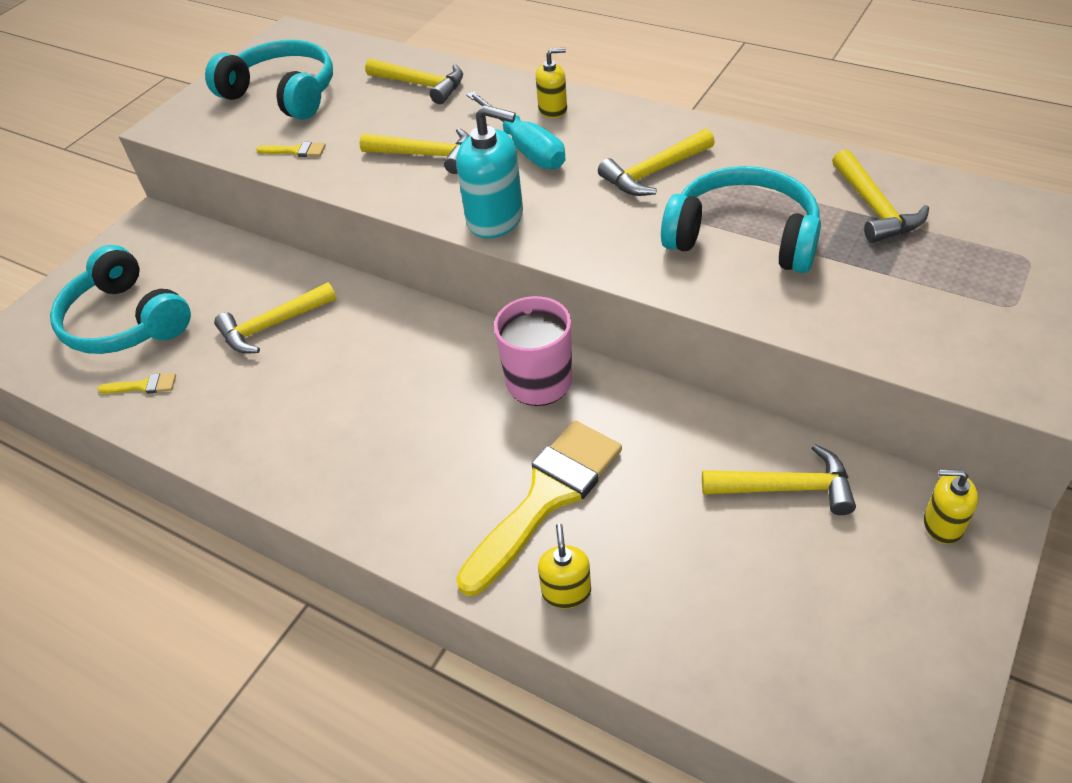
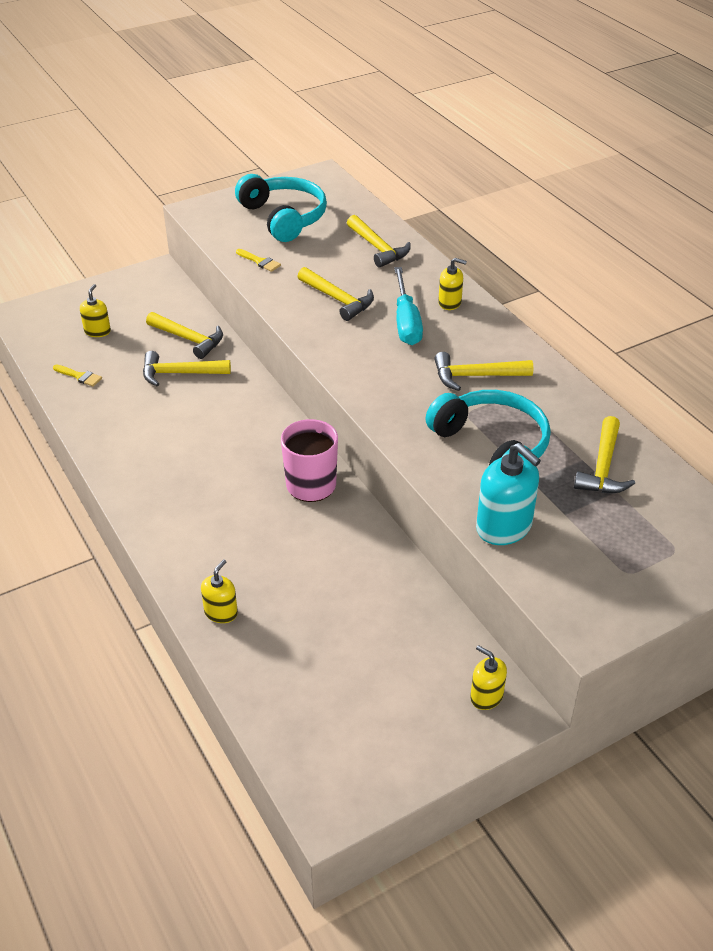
camera: 25 degrees right, 5 degrees down
(125, 321) = (97, 331): turquoise headphones -> yellow soap dispenser
(495, 218) = (344, 361): turquoise soap dispenser -> turquoise soap dispenser (504, 527)
(546, 497) = (255, 555): yellow brush -> none
(786, 488) = (407, 624): yellow hammer -> yellow hammer (189, 339)

